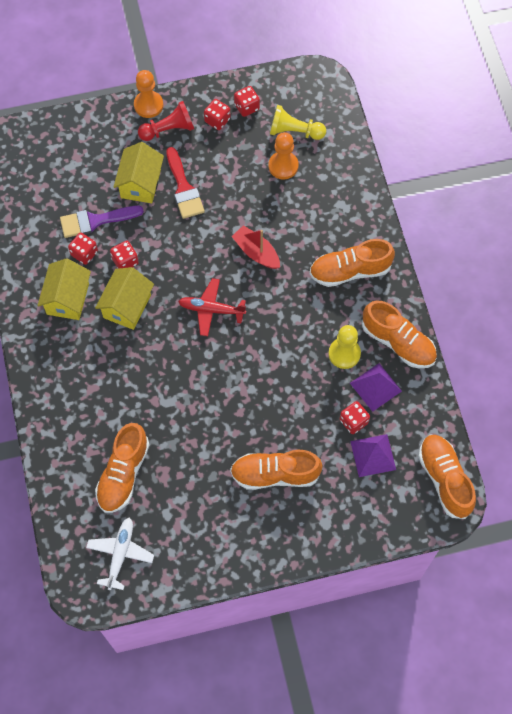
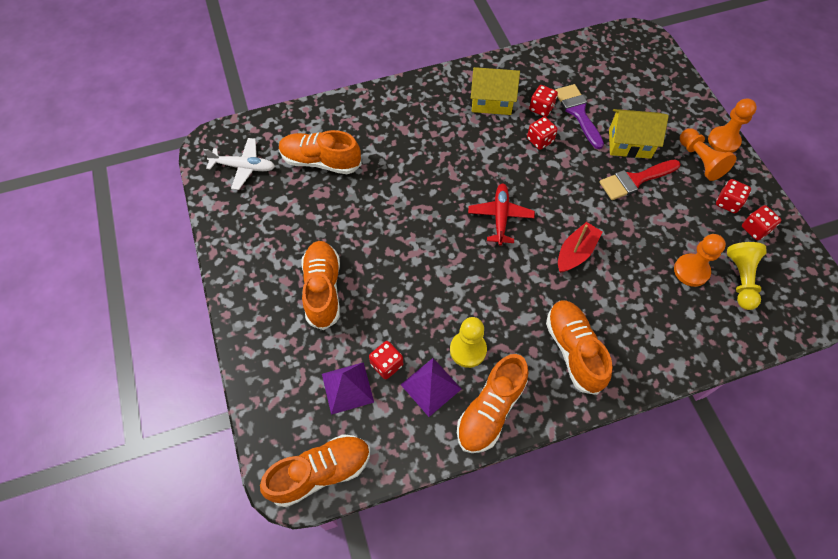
camera: 85 degrees right, 5 degrees down
(127, 306) = (492, 146): yellow house -> none
(168, 130) = (700, 161): red pawn -> orange pawn

